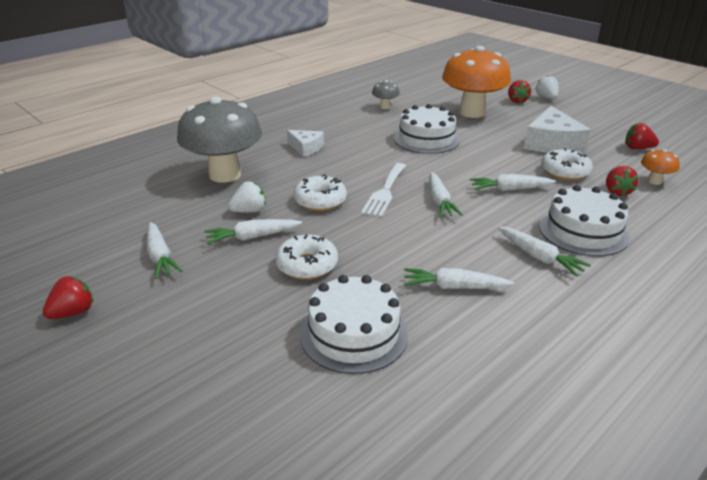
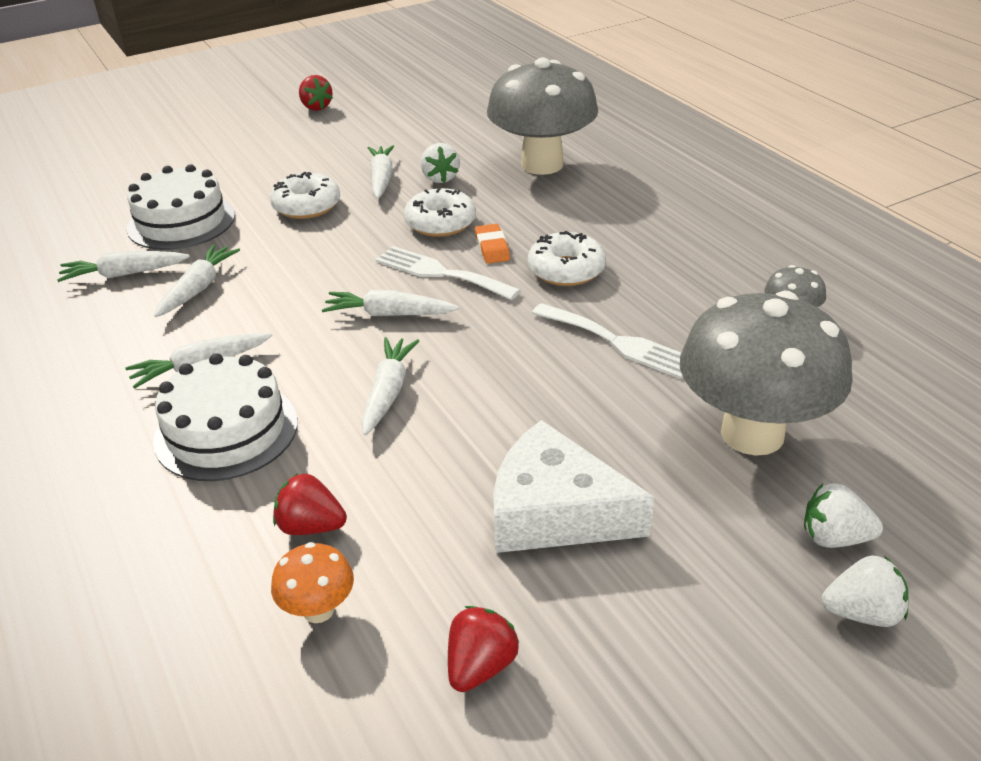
camera: 105 degrees right, 5 degrees up
(160, 256) = (376, 135): white carrot -> white carrot (124, 274)
(306, 148) = (610, 223): white cheese -> none
(348, 179) = (492, 248): none -> orange eraser
(426, 139) = (617, 342): white cake -> white fork
(472, 112) = (752, 434): orange mushroom -> grey mushroom
(517, 101) = (834, 538): red strawberry -> white strawberry
(565, 172) = (419, 483): white donut -> white donut (566, 270)

